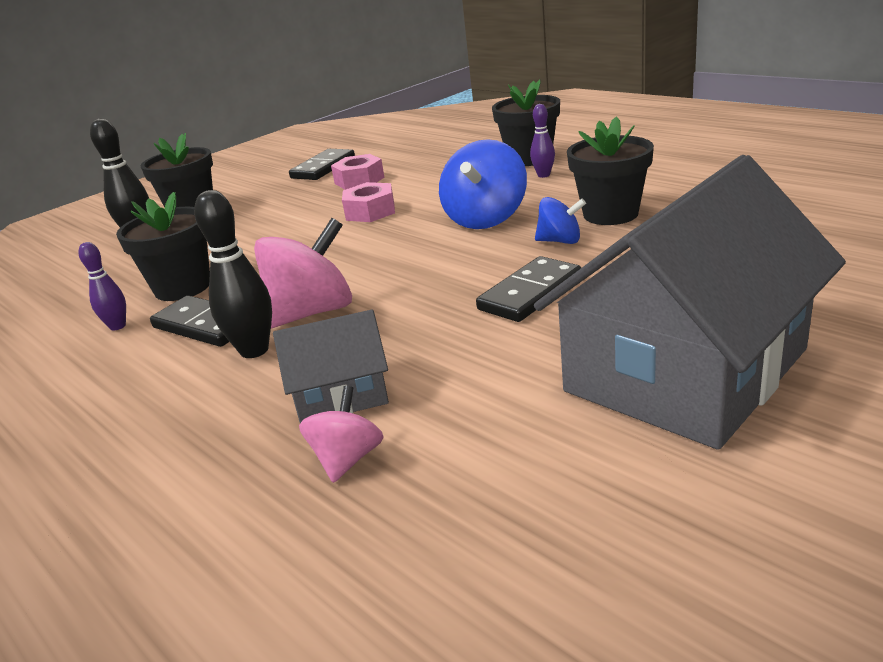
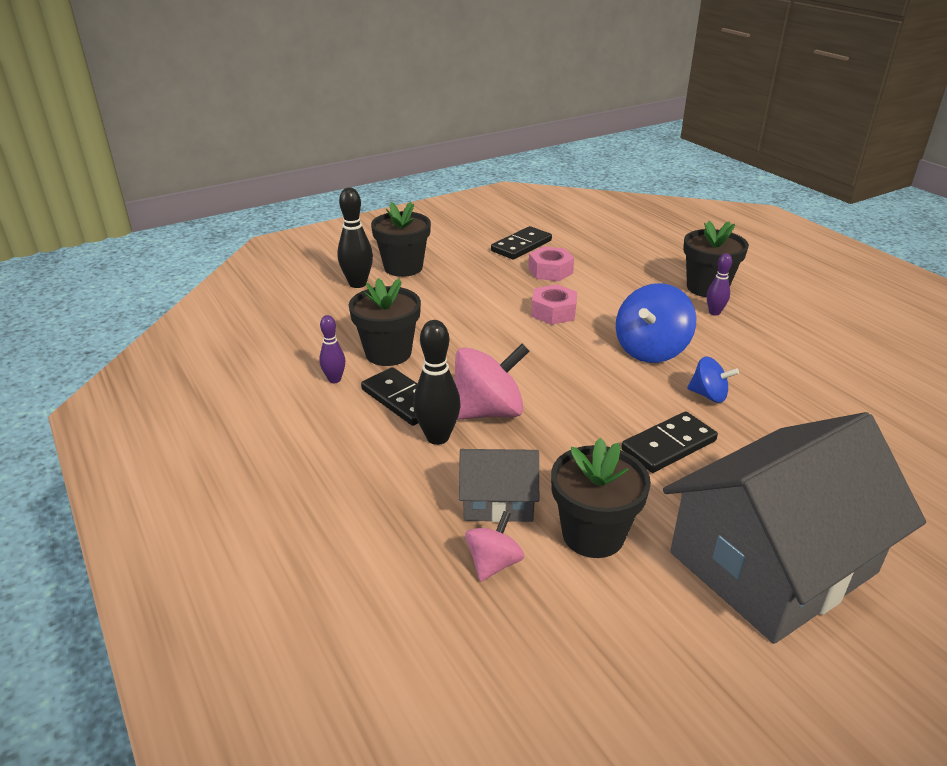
camera: 10 degrees right, 5 degrees up
(610, 214) = (761, 377): black flower pot -> black flower pot (593, 534)

